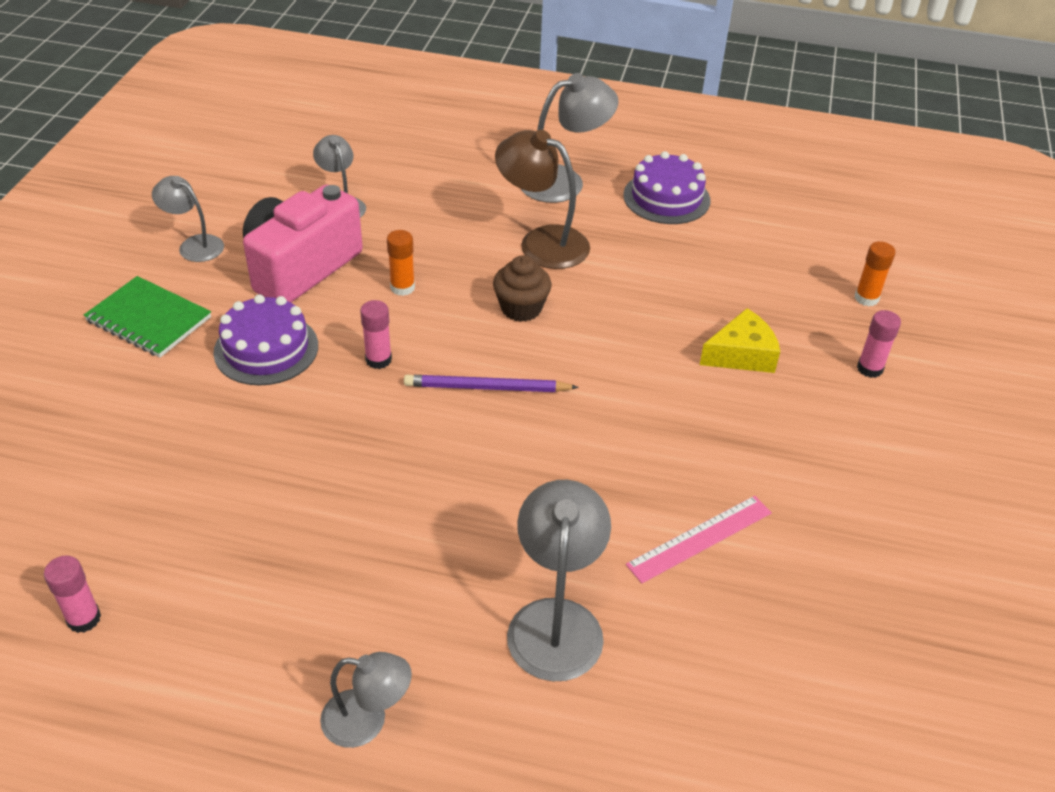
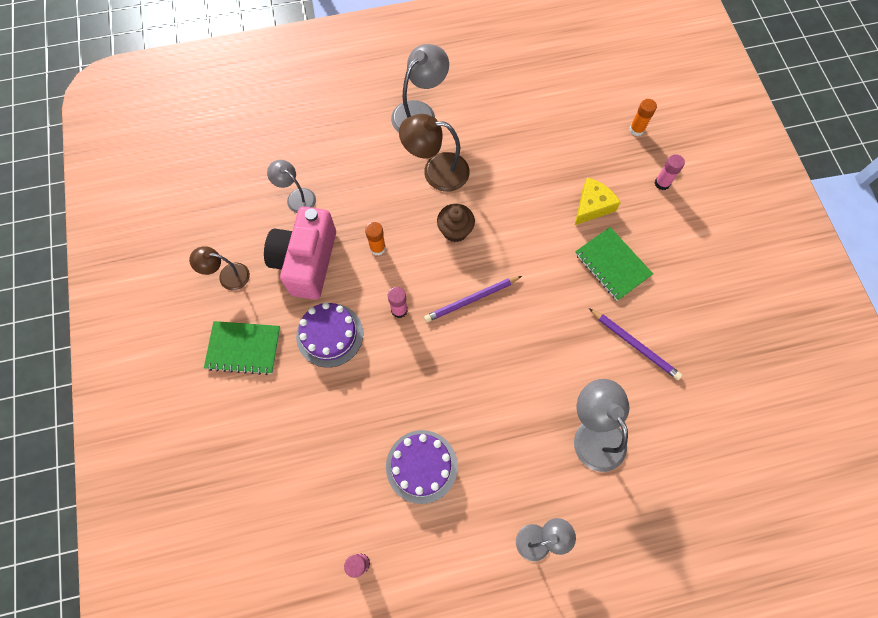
camera: 25 degrees left, 25 degrees up
(194, 245) = (227, 276): grey lamp -> brown lamp
(666, 198) = (487, 98): purple cake -> purple cake (421, 466)
(700, 538) = (635, 345): pink ruler -> purple pencil
(727, 430) = (612, 264): none -> green notebook

